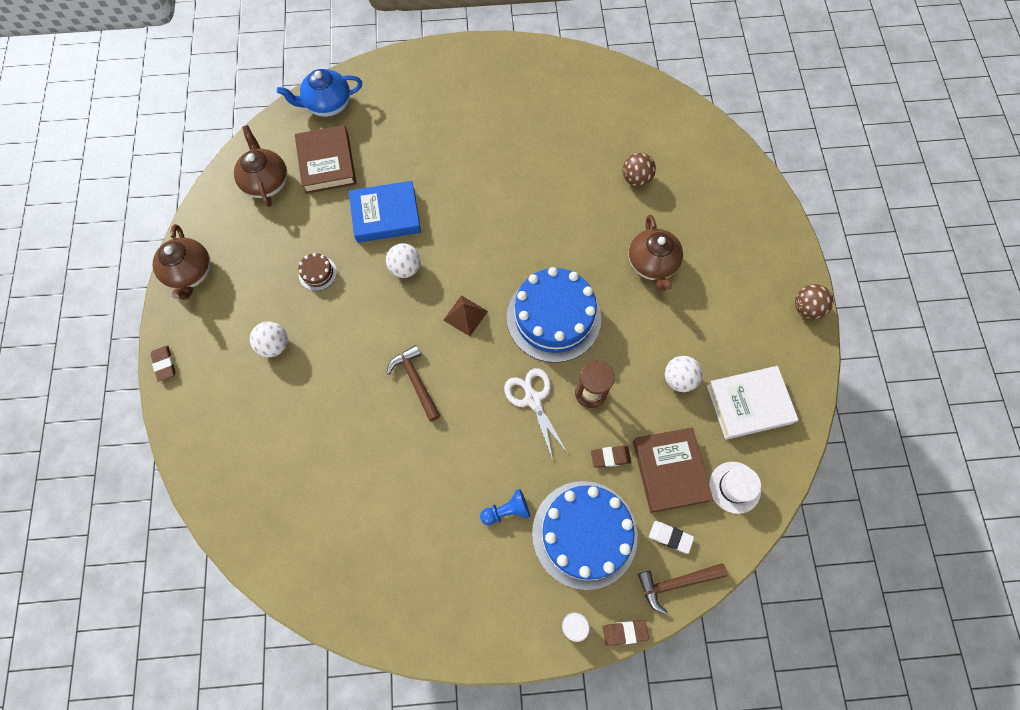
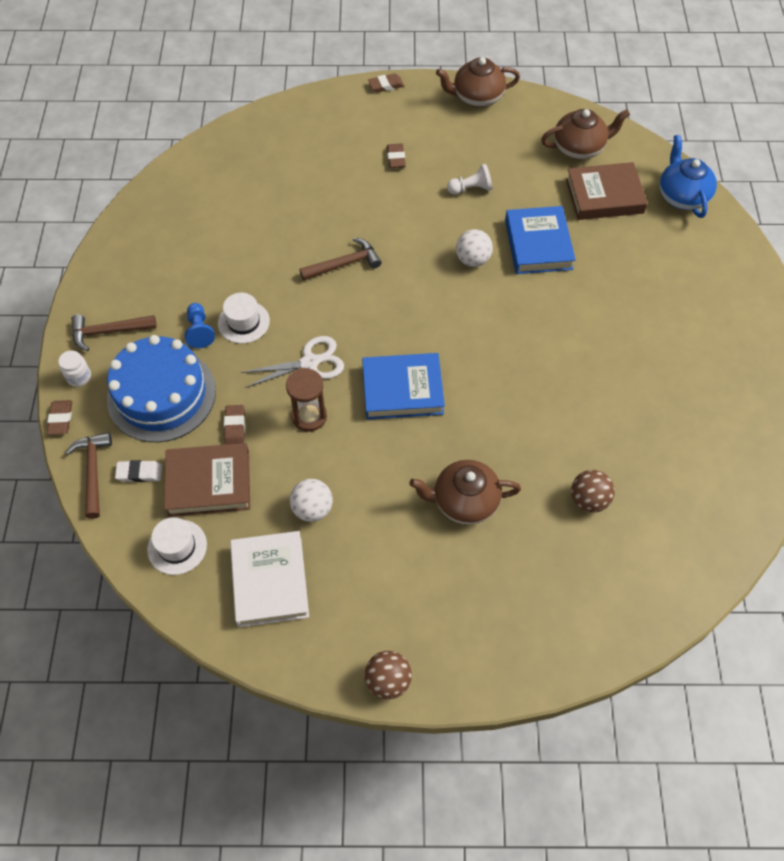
camera: 95 degrees right, 10 degrees down
(274, 345) = (396, 158): white ball -> brown eraser
(317, 273) = (471, 189): brown cake -> white pawn
(465, 315) = (412, 309): brown pyramid -> none
(492, 468) = (243, 322): none -> white hat
(516, 607) = (109, 332): none -> brown hammer
(553, 317) = (402, 390): blue cake -> blue book
(670, 537) = (139, 473): white eraser -> white eraser turned 60 degrees clockwise

